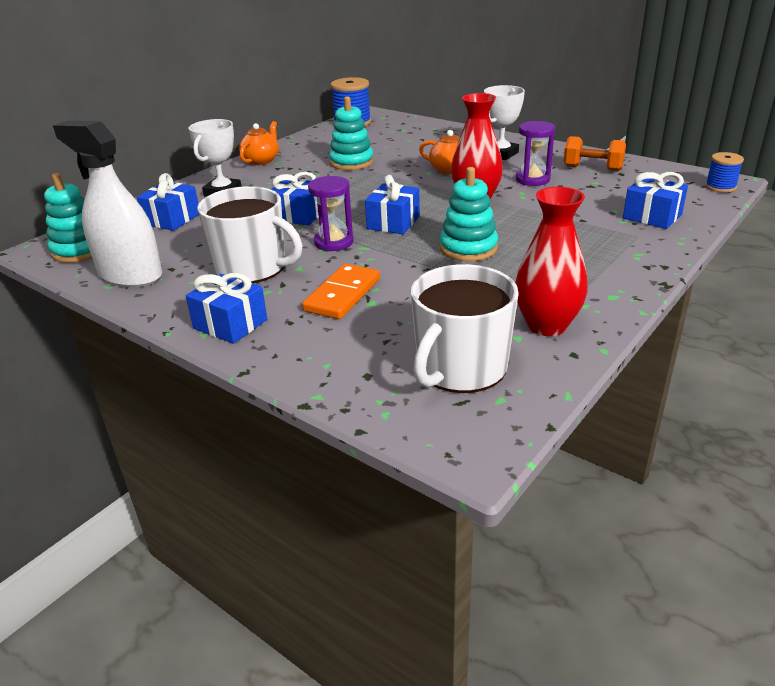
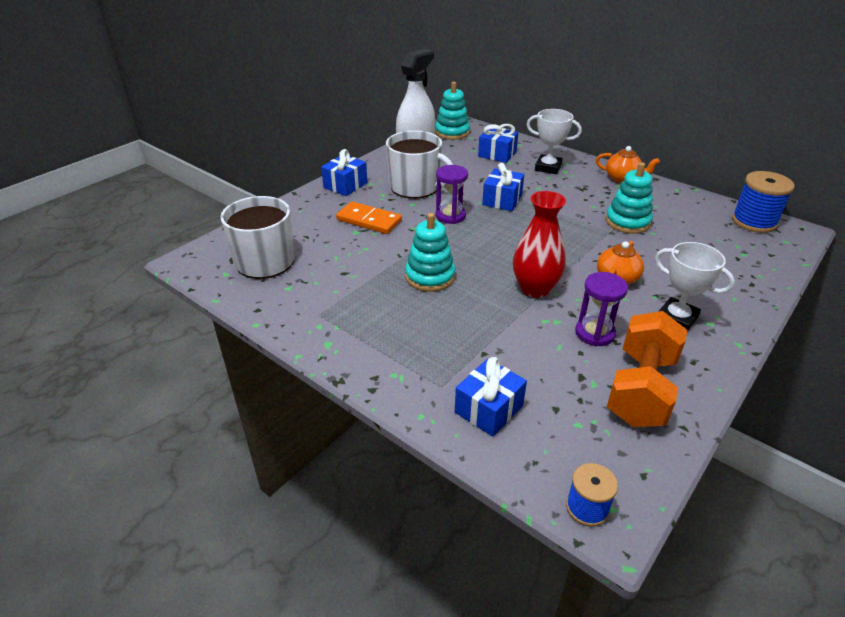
camera: 90 degrees right, 5 degrees up
(252, 268) = (416, 187): white mug -> white mug turned 90 degrees counterclockwise
(393, 222) = (484, 242): blue gift -> none
(546, 325) = (297, 302): red vase -> none
(592, 168) = (641, 389): orange dumbbell -> orange dumbbell, size x1.56

